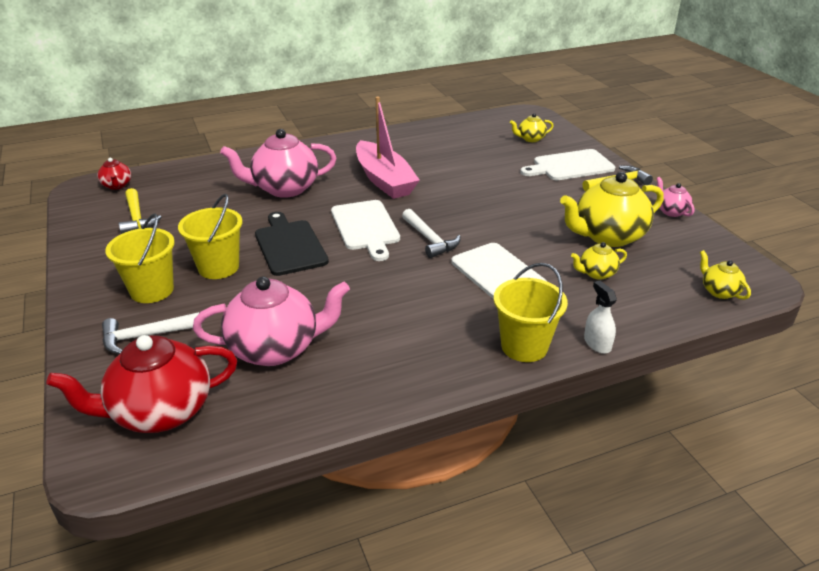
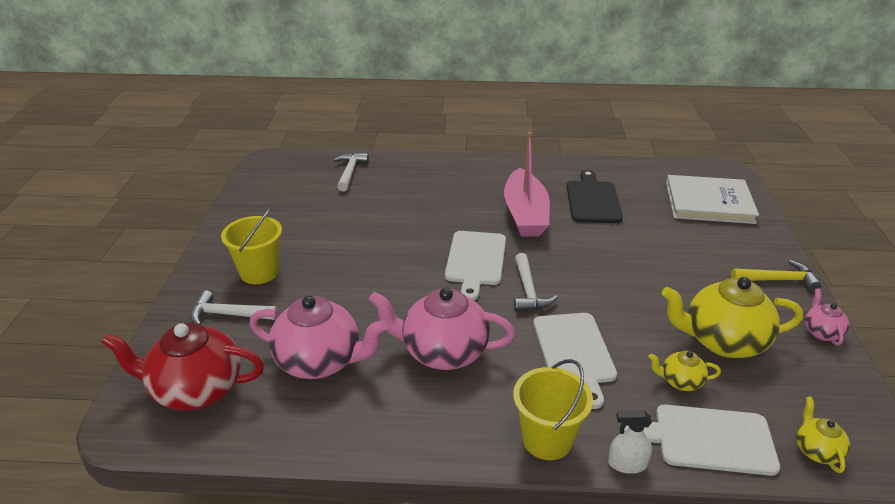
camera: 25 degrees right, 0 degrees up
(117, 185) = (294, 164): red teapot -> none
(137, 218) = (290, 199): yellow hammer -> none
(185, 181) = (350, 172): none -> white hammer
(218, 267) = (324, 265): yellow bucket -> none
(284, 188) = (428, 200): pink teapot -> pink teapot (443, 352)
(289, 245) = (396, 261): black cutting board -> black cutting board (592, 200)
(530, 139) = (709, 202): yellow teapot -> white book
(570, 166) = (734, 245): white cutting board -> white cutting board (708, 439)
(597, 343) = (627, 464): white spray bottle -> white spray bottle turned 90 degrees counterclockwise

